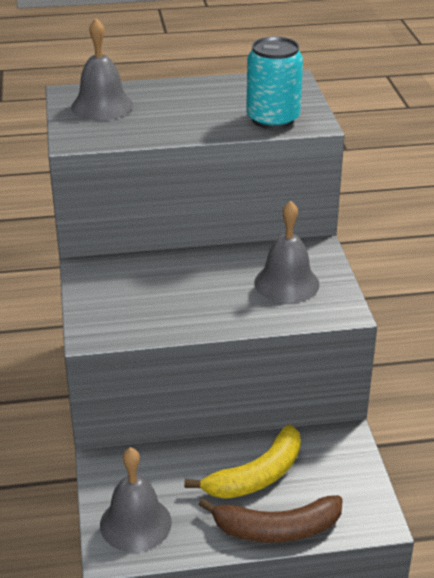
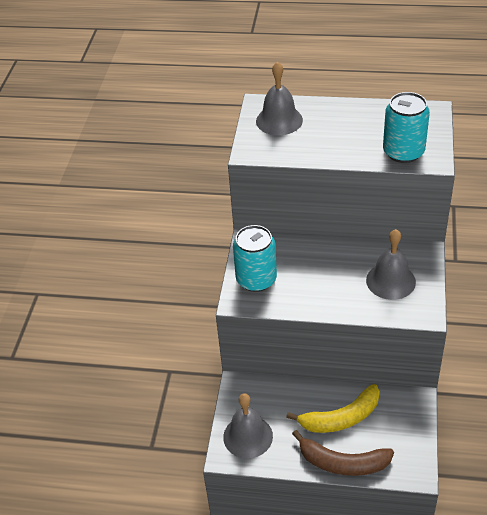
camera: 20 degrees right, 10 degrees up
(109, 307) = (256, 279): none -> turquoise can

